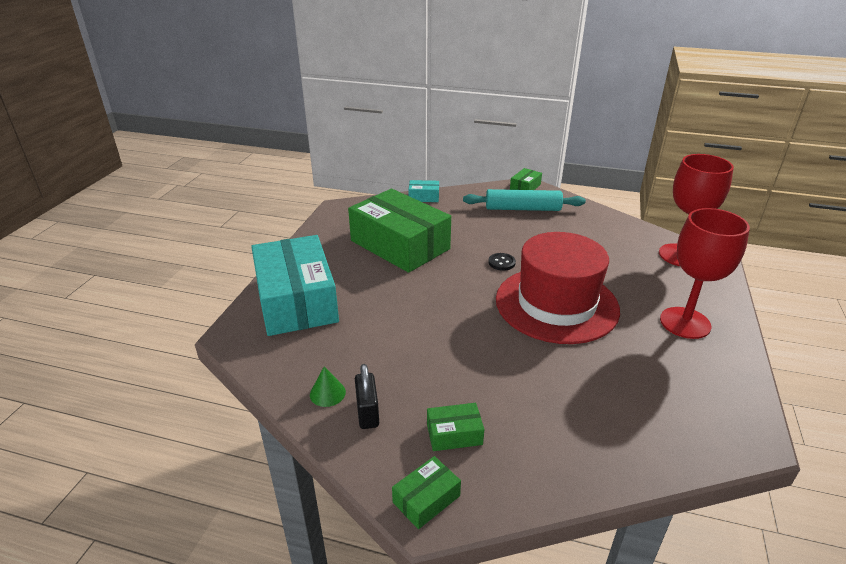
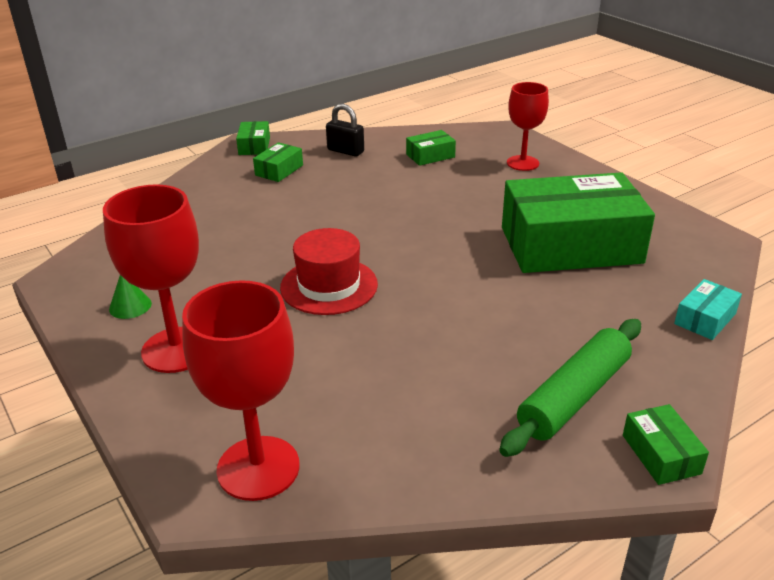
camera: 130 degrees right, 0 degrees up
(297, 300) = (522, 163): turquoise box -> red goblet
(327, 352) = (430, 156): none -> green box
(327, 393) = (385, 144): green cone -> green cone (130, 306)
(501, 262) = (448, 293): black button -> none
(522, 209) = (574, 396): turquoise rolling pin -> green rolling pin
(556, 304) = (329, 286): red hat -> red hat, size x0.59

